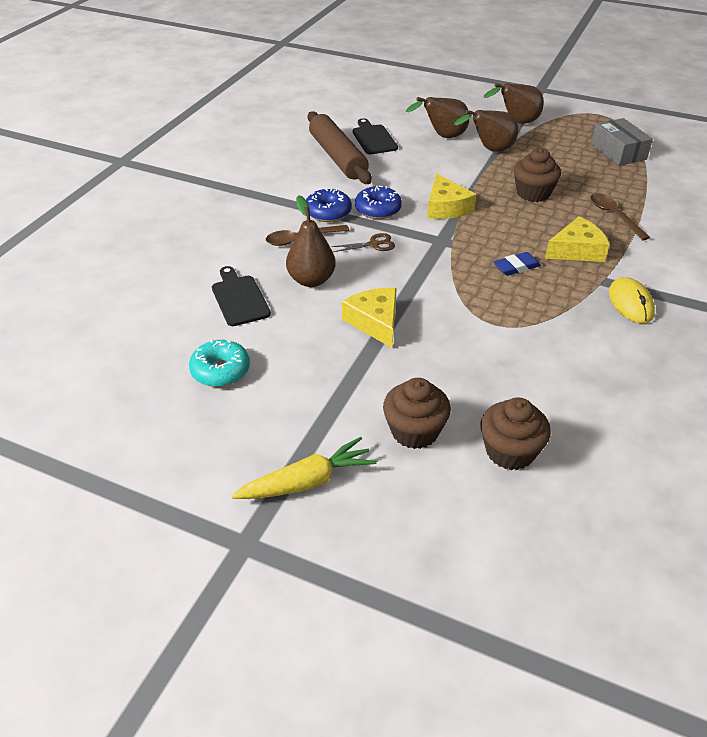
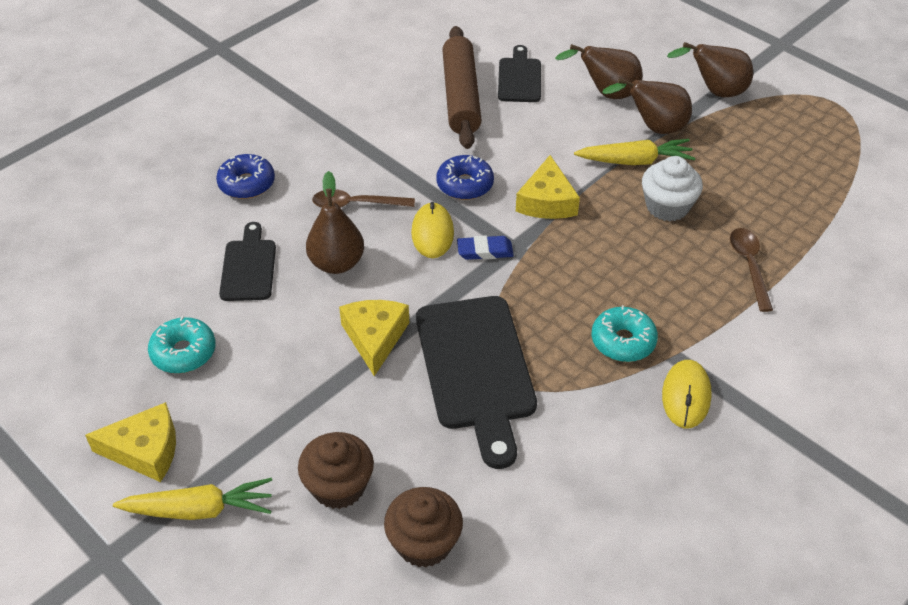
camera: 20 degrees right, 5 degrees up
(328, 212) = (406, 175): blue donut -> blue donut (247, 184)
(374, 244) = (432, 233): brown scissors -> yellow mouse
(468, 323) = (476, 369): none -> black cutting board
(491, 171) = (635, 161): none -> yellow carrot
(516, 267) = (579, 308): blue eraser -> blue eraser (485, 251)
(533, 193) = (667, 206): brown cupcake -> white cupcake
(562, 280) = (623, 341): none -> turquoise donut
(577, 250) = (668, 304): yellow cheese -> yellow cheese (145, 450)
(618, 152) = (821, 169): grey box -> none

